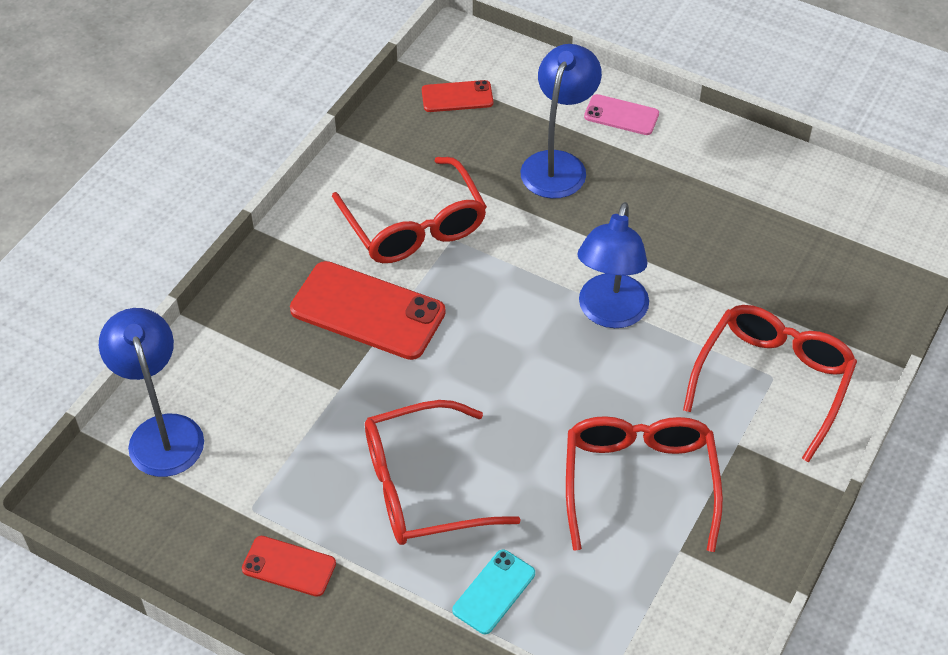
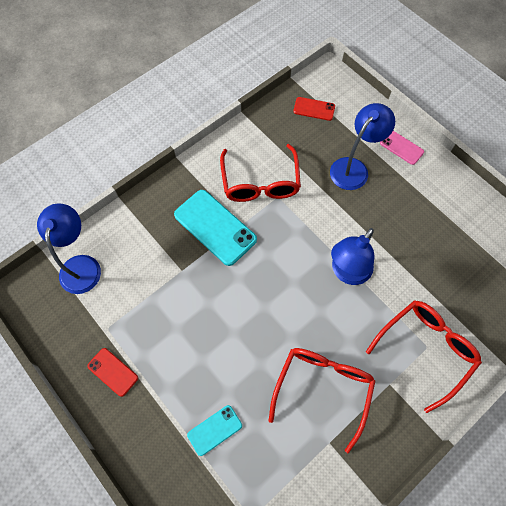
camera: 20 degrees right, 15 degrees up
(367, 311) = (215, 227): red phone -> turquoise phone
(421, 487) = (201, 348): red glasses -> none

